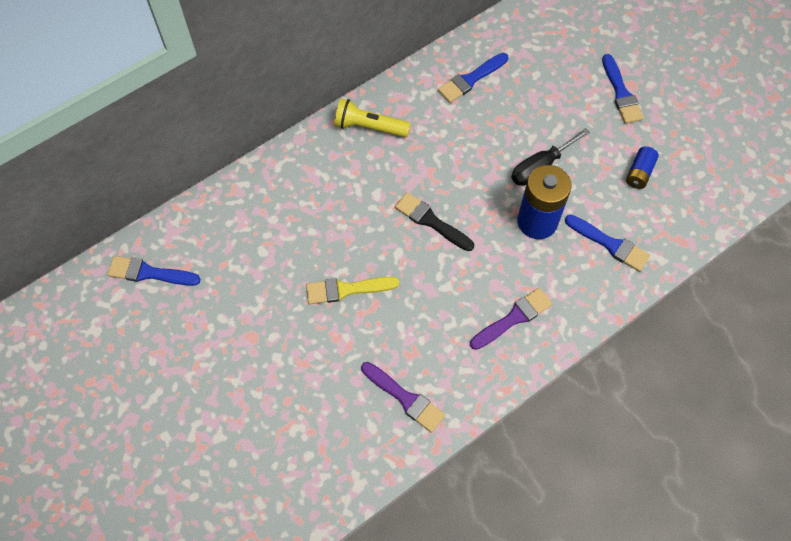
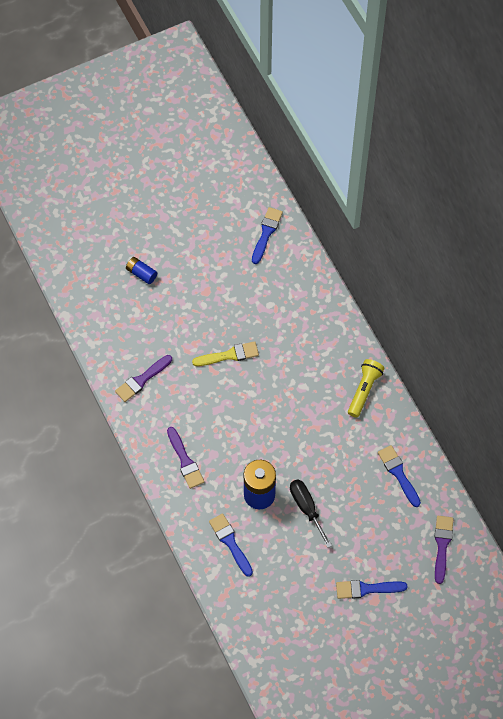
camera: 100 degrees right, 0 degrees up
(347, 289) = (229, 355): yellow brush -> yellow brush turned 75 degrees clockwise
(431, 221) = (273, 420): black brush -> none
(547, 29) = (442, 545): none -> purple brush
(610, 244) = (230, 542): blue brush -> blue brush turned 105 degrees clockwise
(639, 173) = (288, 582): blue battery -> blue battery (141, 273)

